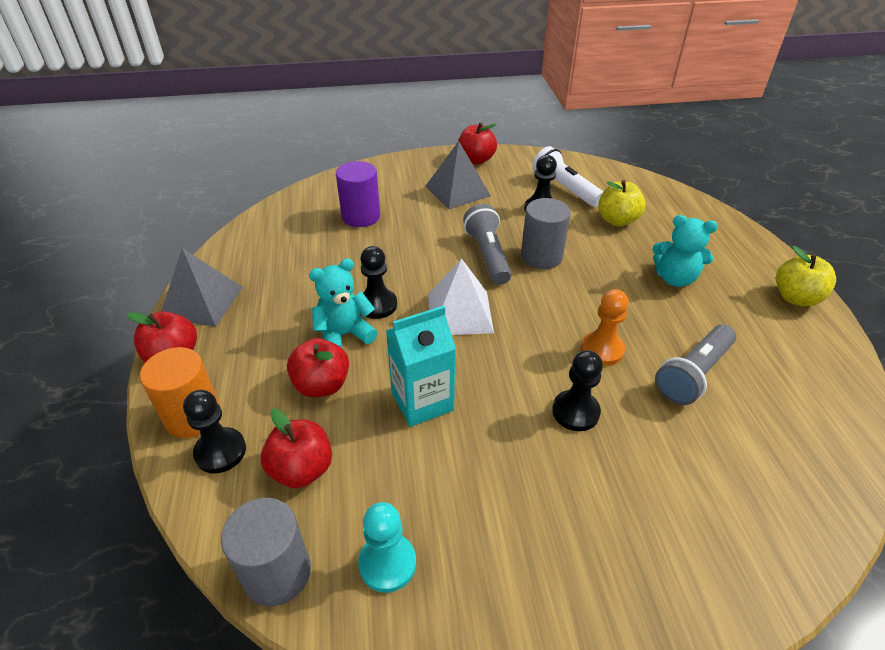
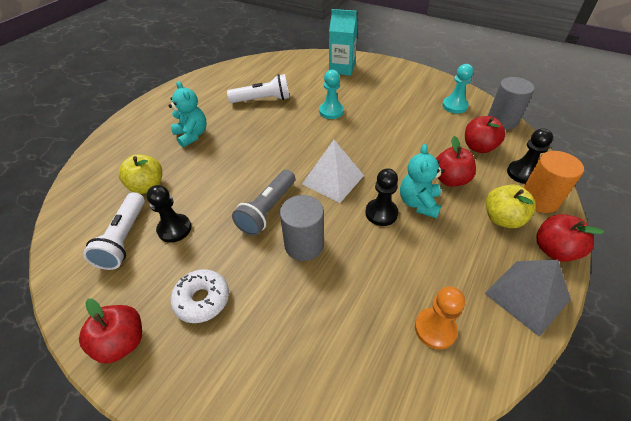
camera: 140 degrees left, 5 degrees up
(344, 335) = (418, 203): turquoise teddy bear -> turquoise teddy bear turned 90 degrees clockwise
(361, 216) = (324, 324): purple cylinder -> none
(422, 401) = (398, 146): turquoise carton -> turquoise carton (342, 69)
(457, 191) = (202, 299): grey pyramid -> white donut
(541, 256) = (236, 188): grey cylinder -> grey cylinder (304, 245)
(575, 412) = (331, 111): black pawn -> turquoise pawn
(602, 350) = (284, 125): orange pawn -> orange pawn (435, 329)
(693, 374) = (262, 100): grey flashlight -> white flashlight
(796, 297) = (162, 101): yellow apple -> yellow apple (502, 219)

